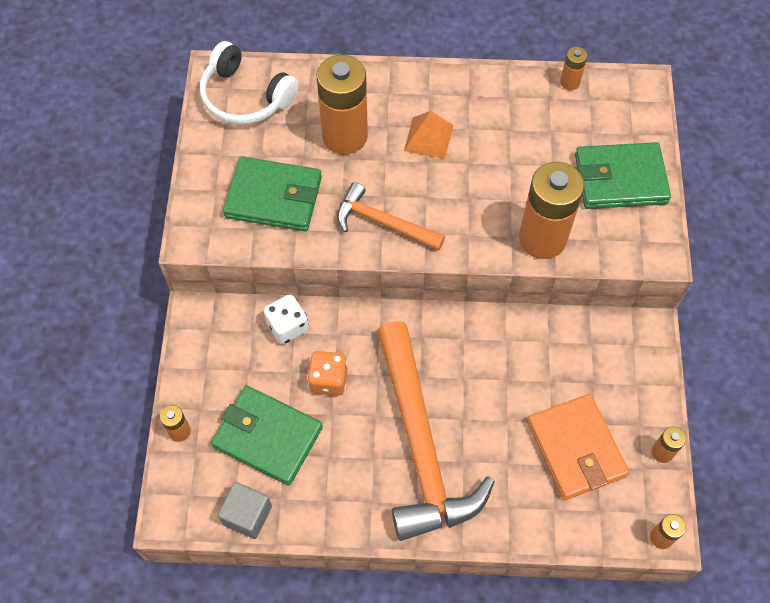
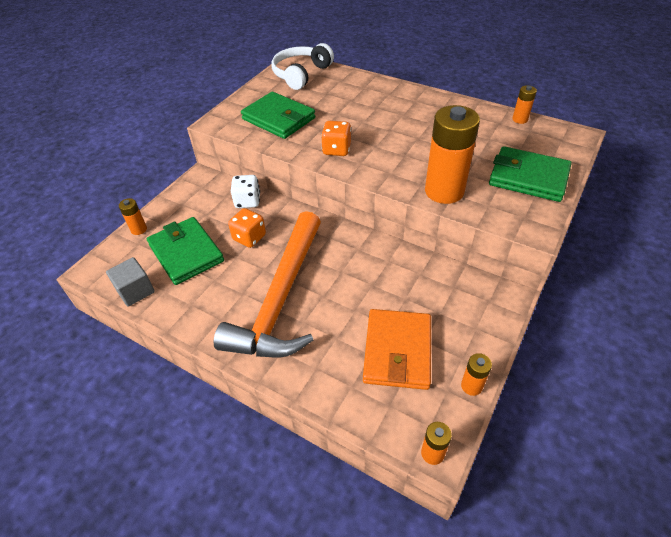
camera: 30 degrees right, 15 degrees down
(245, 96) = (301, 74): white headphones -> white headphones turned 60 degrees clockwise
(345, 136) = (345, 104): orange battery -> none
(383, 223) = (336, 150): orange hammer -> orange dice
(428, 137) = (399, 119): orange pyramid -> none

